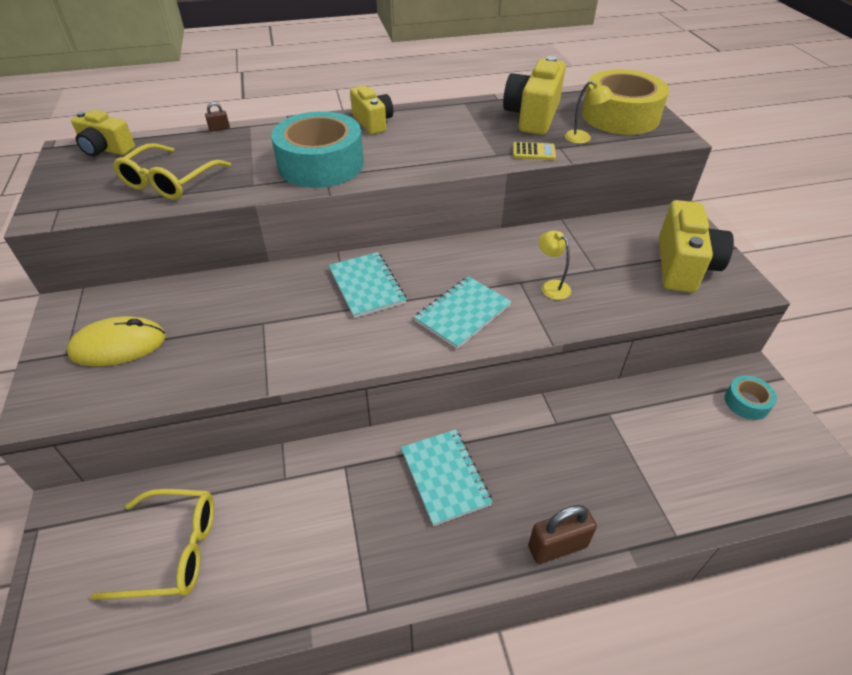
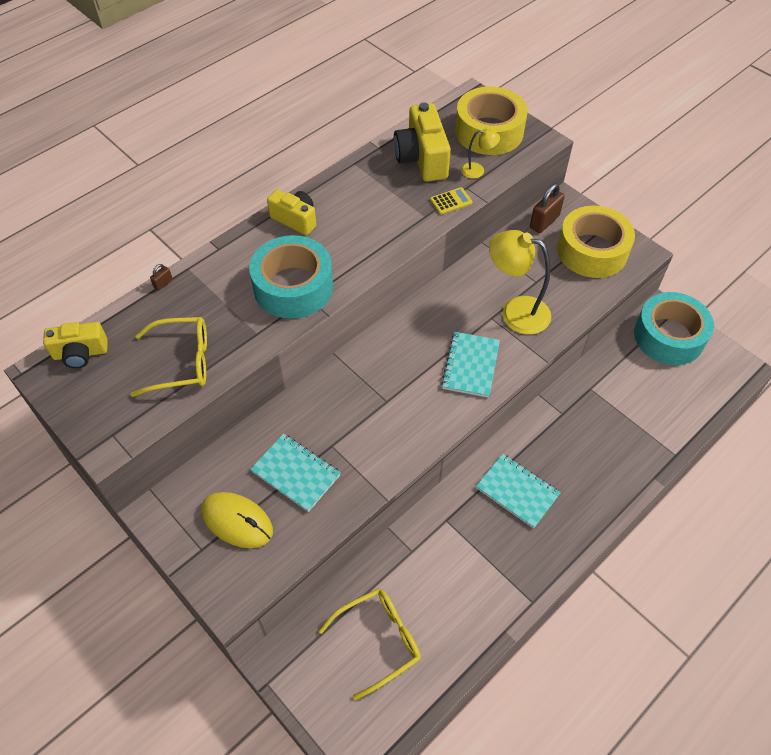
camera: 30 degrees left, 10 degrees up
(118, 345) = (237, 521): yellow mouse -> yellow mouse turned 75 degrees clockwise
(170, 181) = (181, 362): yellow glasses -> yellow glasses turned 90 degrees counterclockwise
(367, 286) = (383, 375): turquoise notebook -> turquoise notebook (296, 473)
(551, 286) = (515, 312): yellow lamp -> yellow lamp, size x2.03
(557, 546) = (614, 499): brown padlock -> brown padlock (544, 222)
(683, 266) = (592, 251): yellow camera -> yellow tape
(746, 402) = (669, 336): turquoise tape -> turquoise tape, size x2.17

